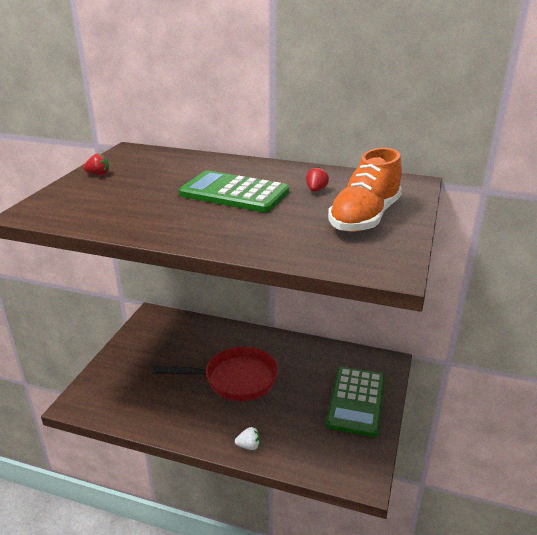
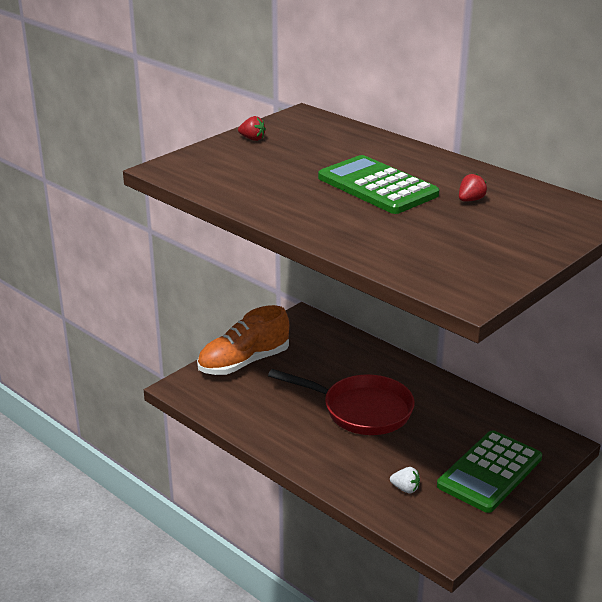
camera: 25 degrees right, 0 degrees up
(249, 446) = (338, 478): white strawberry -> white strawberry (405, 489)
(364, 218) = (495, 241): orange shoe -> orange shoe (244, 362)

